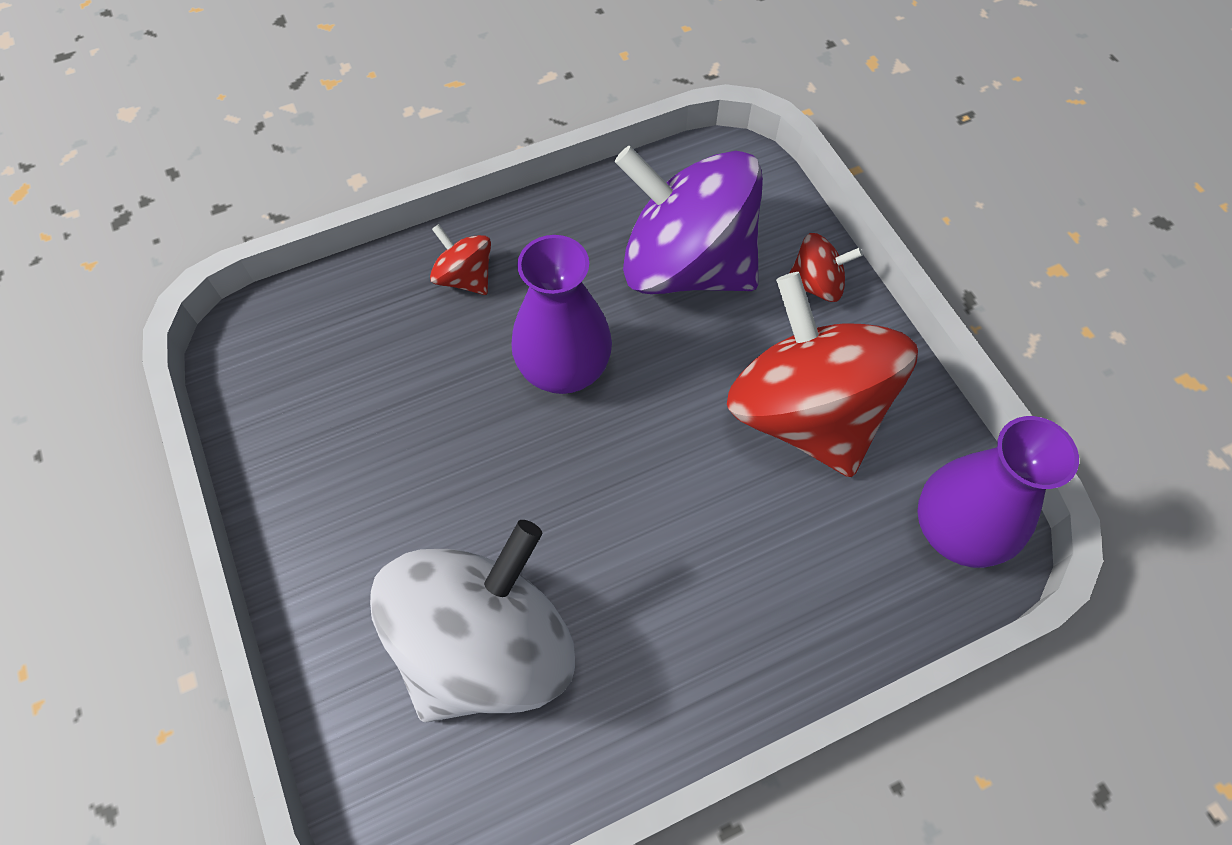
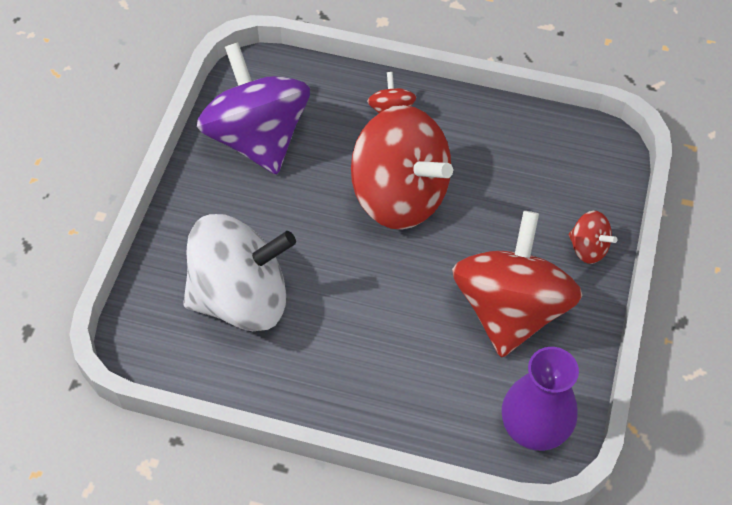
camera: 40 degrees right, 5 degrees down
(564, 369) = (400, 195): purple vase -> red spinning top
(686, 266) = (520, 186): purple spinning top -> purple spinning top (257, 138)

